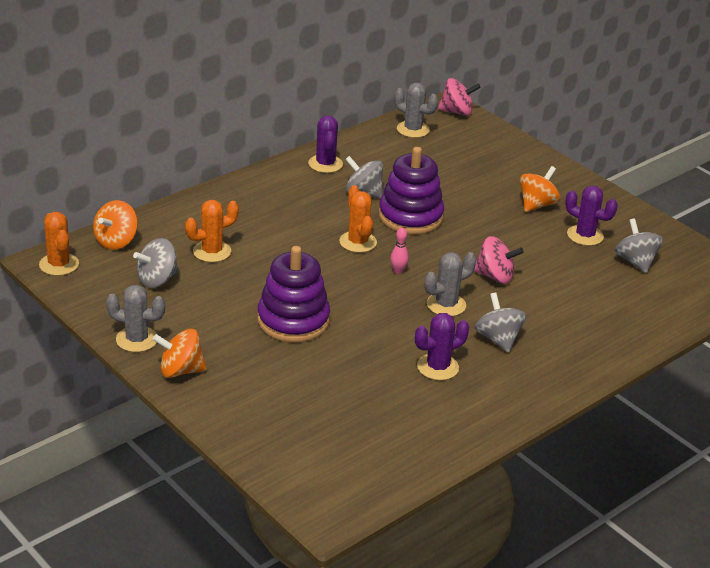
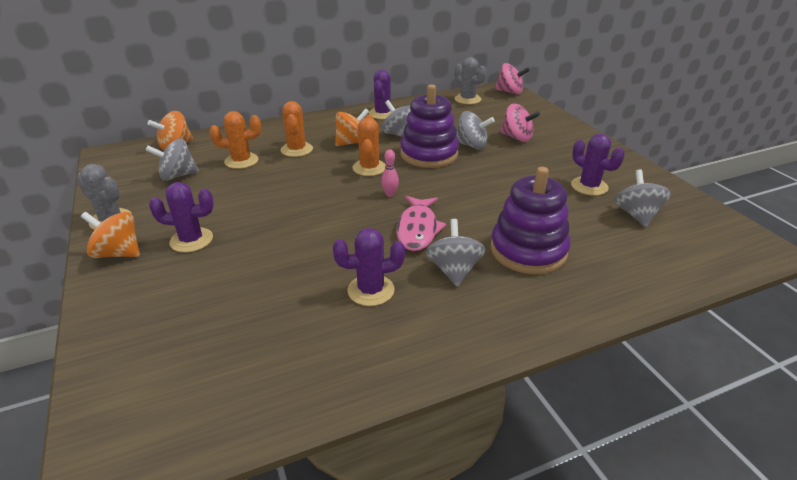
camera: 20 degrees right, 0 degrees up
(59, 264) = (115, 156): orange cactus -> orange cactus (296, 150)
(240, 347) = (191, 240): none -> purple cactus
(293, 320) = (261, 223): purple stacking toy -> purple stacking toy (528, 251)
(446, 305) = (418, 229): grey cactus -> pink fish
(449, 198) = (471, 145): none -> grey spinning top
(495, 276) = (481, 210): pink spinning top -> pink spinning top (517, 138)
(537, 205) = (550, 158): orange spinning top -> orange spinning top (352, 143)

